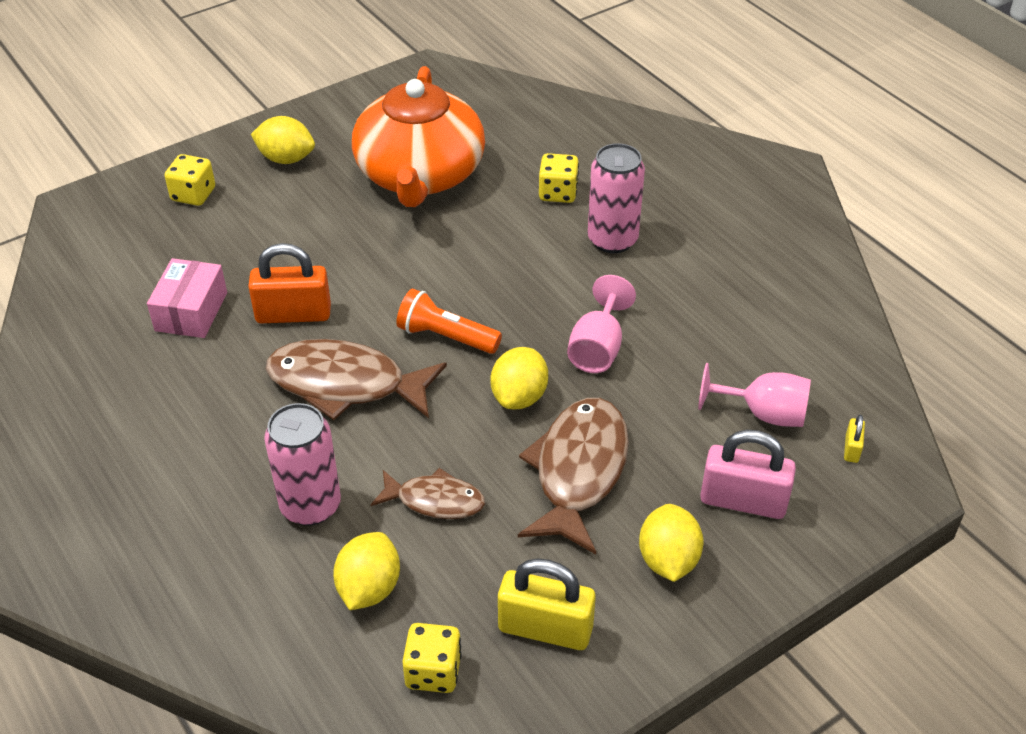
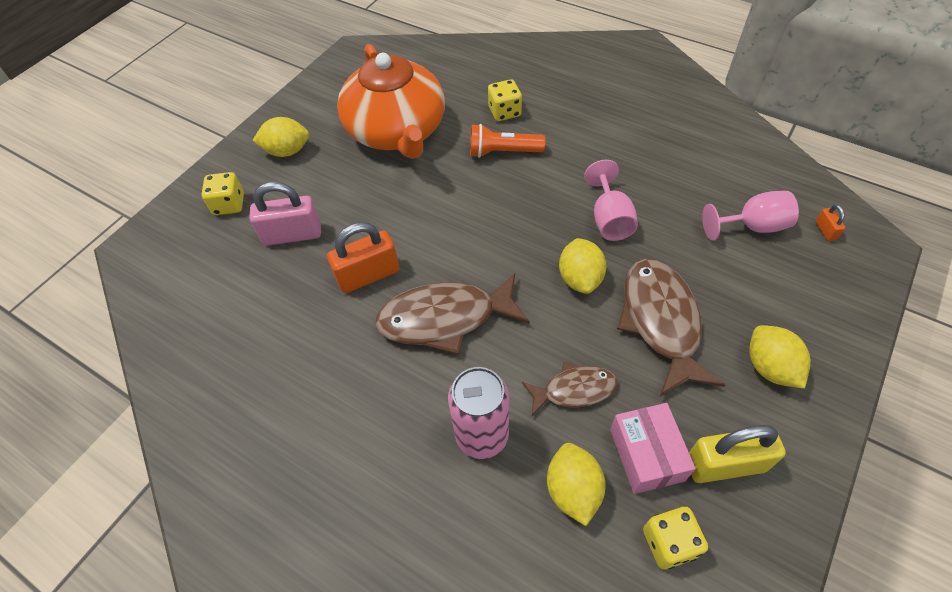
camera: 20 degrees left, 10 degrees up
(191, 311) = (284, 303): pink box -> pink box (646, 454)
(446, 337) = (496, 250): orange flashlight -> orange flashlight (503, 152)
(612, 240) = (565, 134): pink can -> none
(743, 501) = (786, 298): pink padlock -> pink padlock (292, 234)
(851, 449) = (825, 230): yellow padlock -> orange padlock

